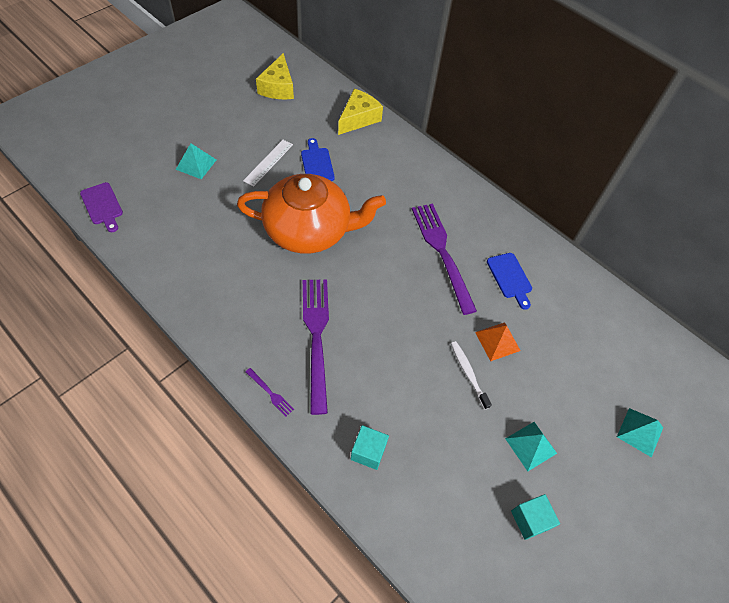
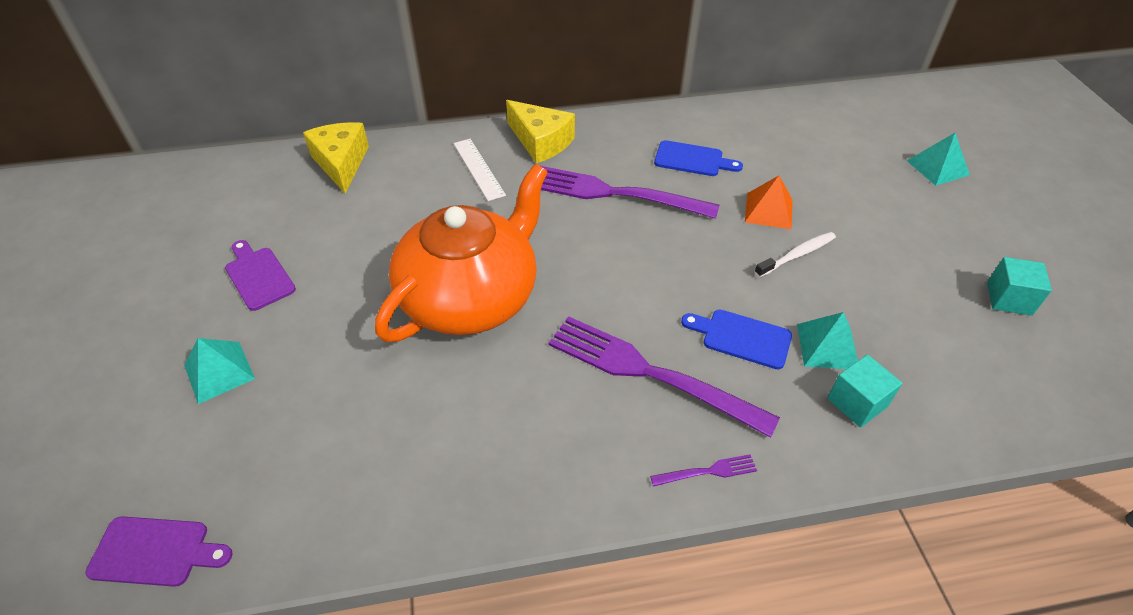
camera: 50 degrees left, 10 degrees down
(258, 139) = (258, 276): none -> purple cutting board
(268, 162) = (312, 285): white ruler -> white ruler (478, 169)
(278, 87) = (192, 211): yellow cheese -> yellow cheese (541, 142)
(317, 164) = (369, 236): blue cutting board -> blue cutting board (742, 338)
(468, 373) = (797, 255): white toothbrush -> white toothbrush turned 135 degrees clockwise
(531, 446) = (917, 252): turquoise pyramid -> turquoise pyramid (827, 346)

